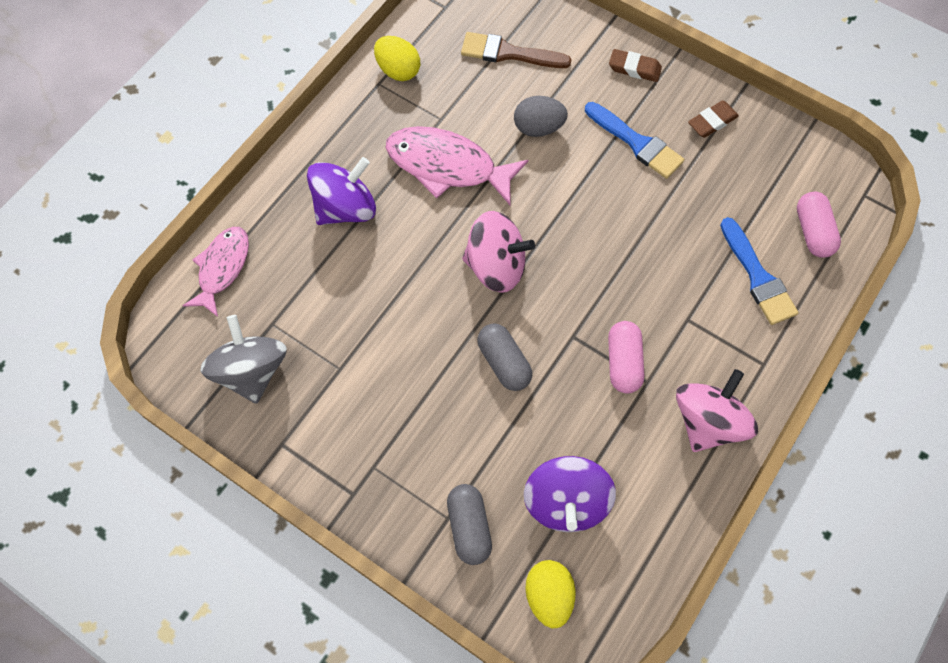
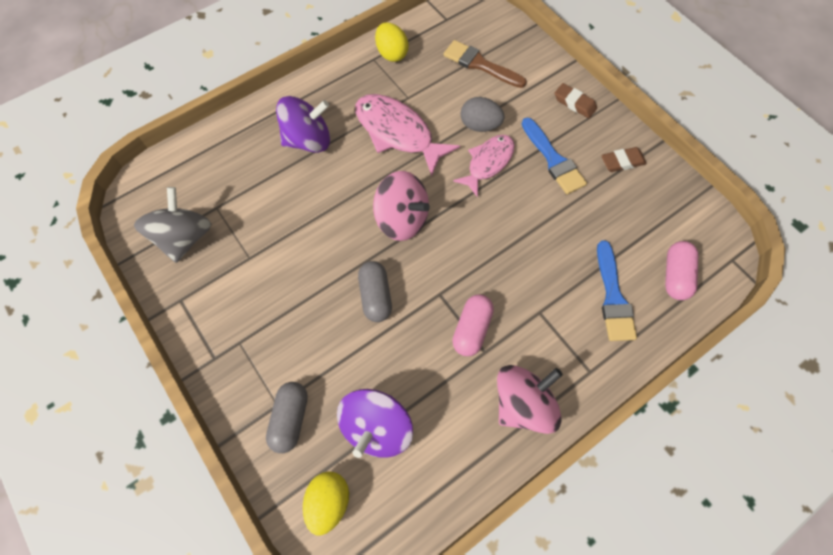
camera: 20 degrees right, 0 degrees up
(222, 268) = (200, 155): pink fish -> pink fish (488, 163)

